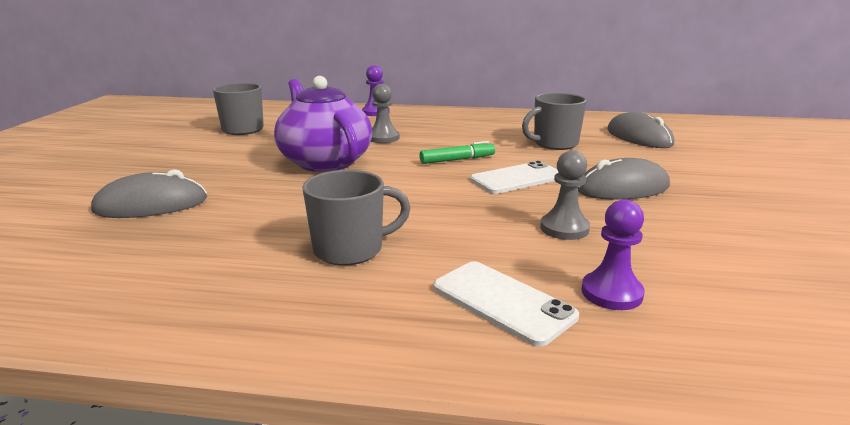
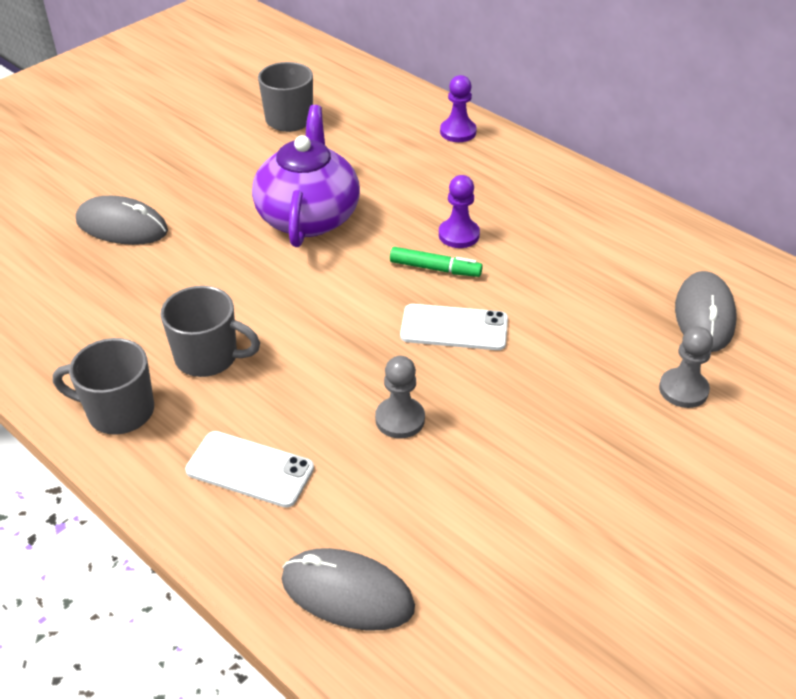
camera: 35 degrees right, 20 degrees up
(383, 138) = (407, 194): grey pawn -> grey pawn (683, 390)
(502, 301) = (250, 469): white phone -> white phone turned 60 degrees counterclockwise
(554, 144) = (578, 284): grey mug -> grey mug (119, 411)
(611, 293) = (335, 506): purple pawn -> purple pawn (459, 235)
(622, 188) = (537, 394): grey mouse -> grey mouse (347, 593)

